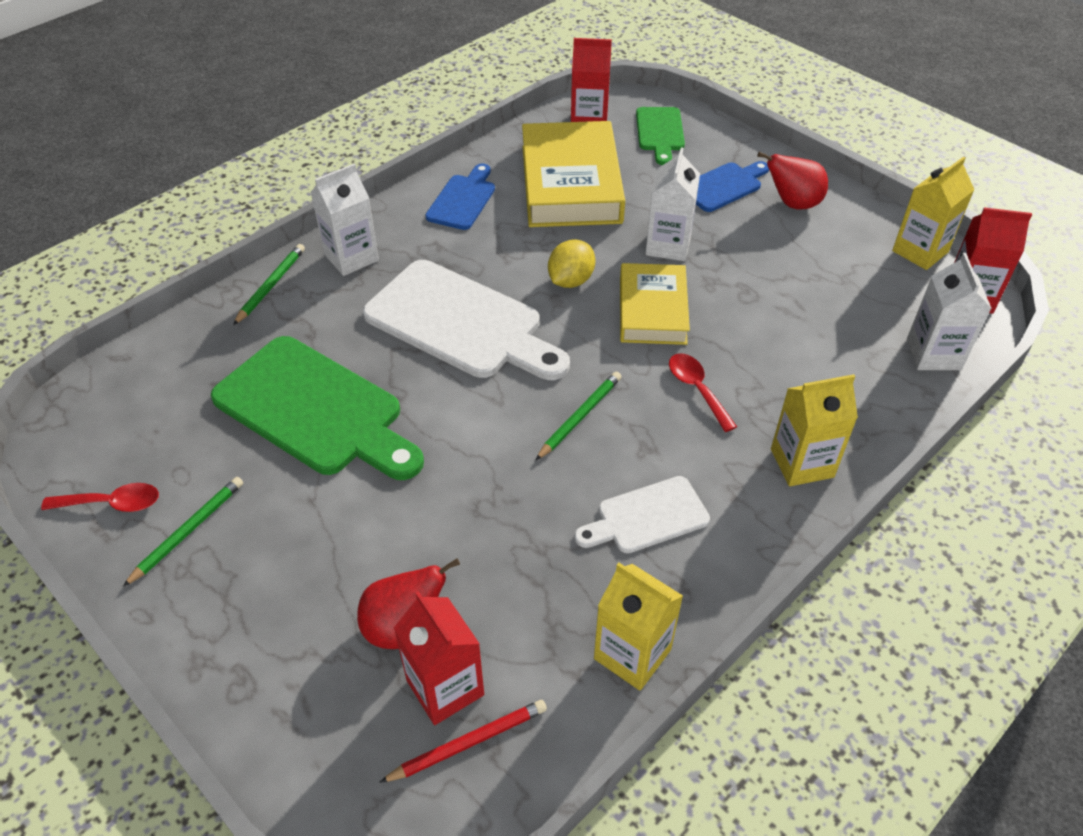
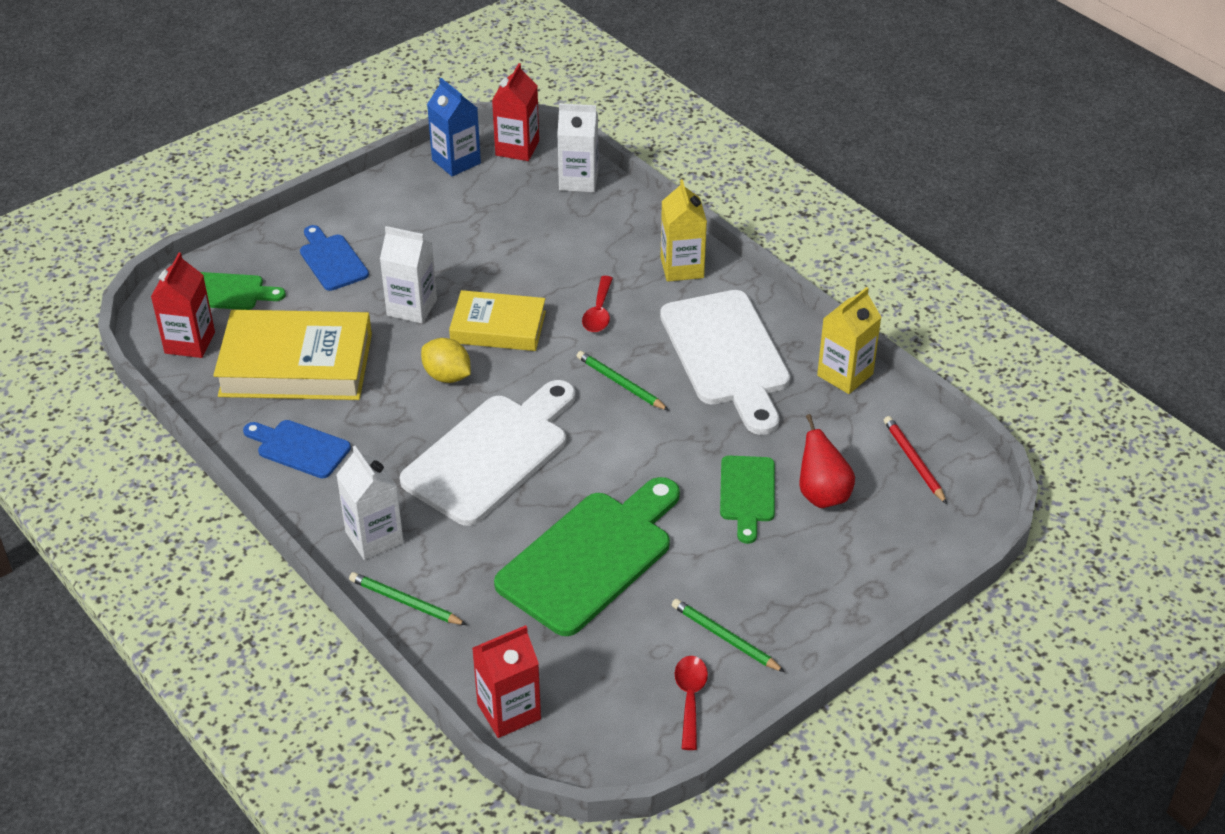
camera: 85 degrees left, 5 degrees down
(406, 546) = (747, 493): none -> green cutting board
(445, 687) = (872, 472): red carton -> red carton (509, 711)
(647, 517) = (727, 355): white cutting board -> white cutting board, size x1.89
(697, 389) = (599, 312): red spoon -> red spoon turned 60 degrees counterclockwise
(792, 204) = (371, 221): red pear -> none
(920, 251) = (456, 161): yellow carton -> blue carton

